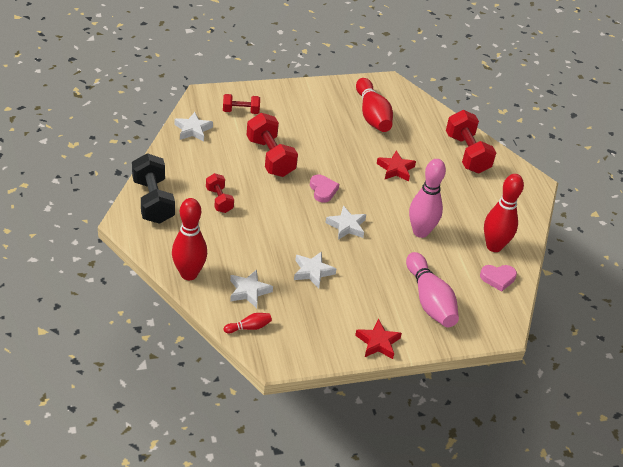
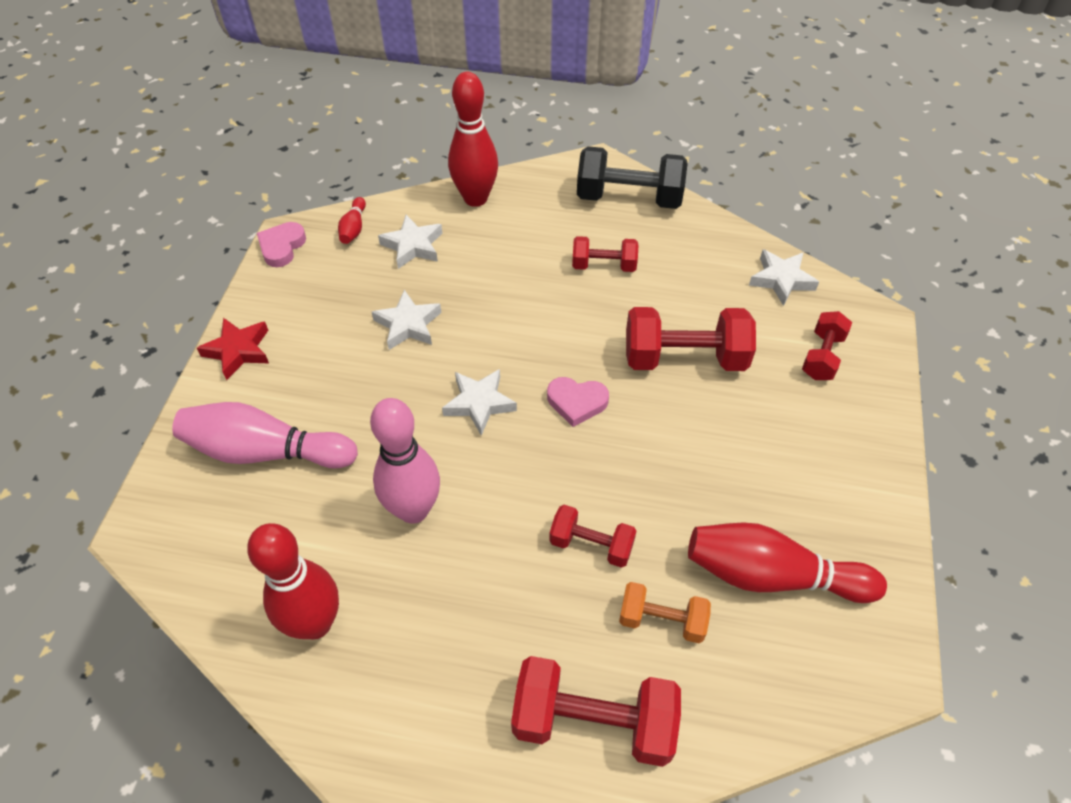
camera: 120 degrees right, 10 degrees up
(396, 169) = (591, 544): red star -> red dumbbell
(414, 142) = (662, 620): none -> orange dumbbell
(498, 278) = (242, 585): pink heart -> pink heart (282, 247)

